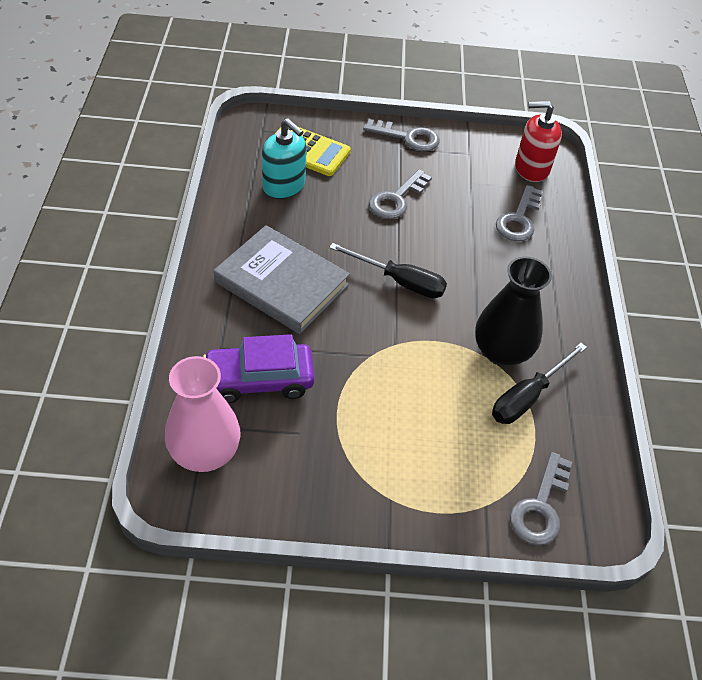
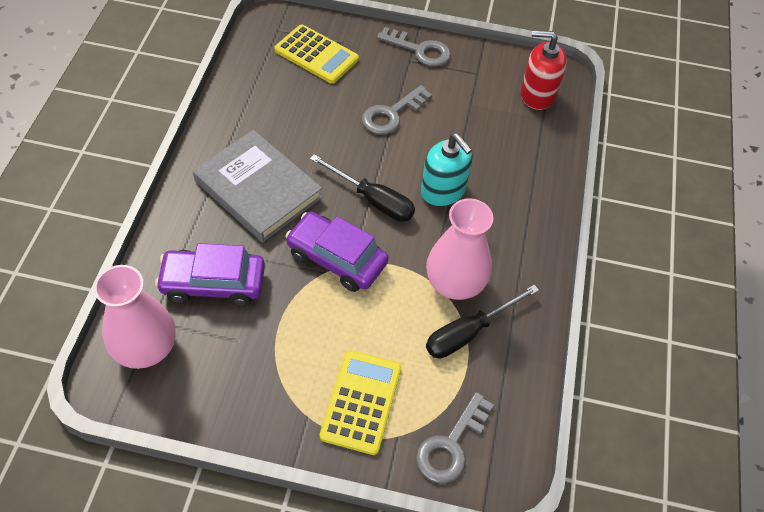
camera: 10 degrees right, 5 degrees up
(284, 186) = (284, 89): turquoise soap dispenser -> turquoise soap dispenser (443, 191)
(378, 341) = (336, 259): none -> purple car
(440, 477) = (361, 402): none -> yellow calculator
(501, 351) = (455, 283): black vase -> pink vase
(519, 219) = (509, 147): grey key -> none

